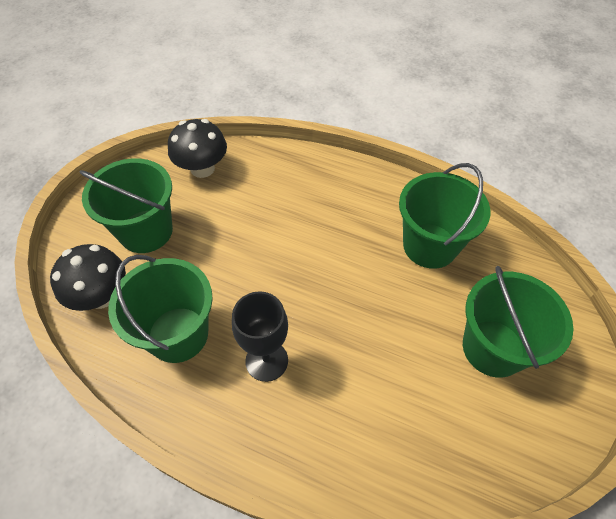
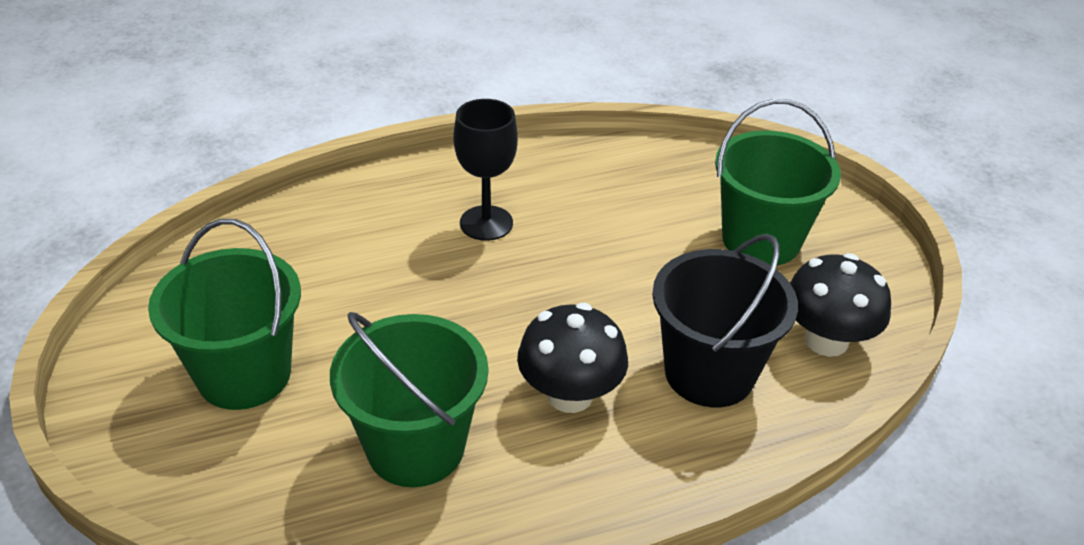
camera: 135 degrees right, 15 degrees down
(101, 296) = (703, 175): black mushroom -> black mushroom (570, 395)
(178, 334) = (592, 193): green bucket -> none
(269, 190) = (709, 373): none -> black bucket

